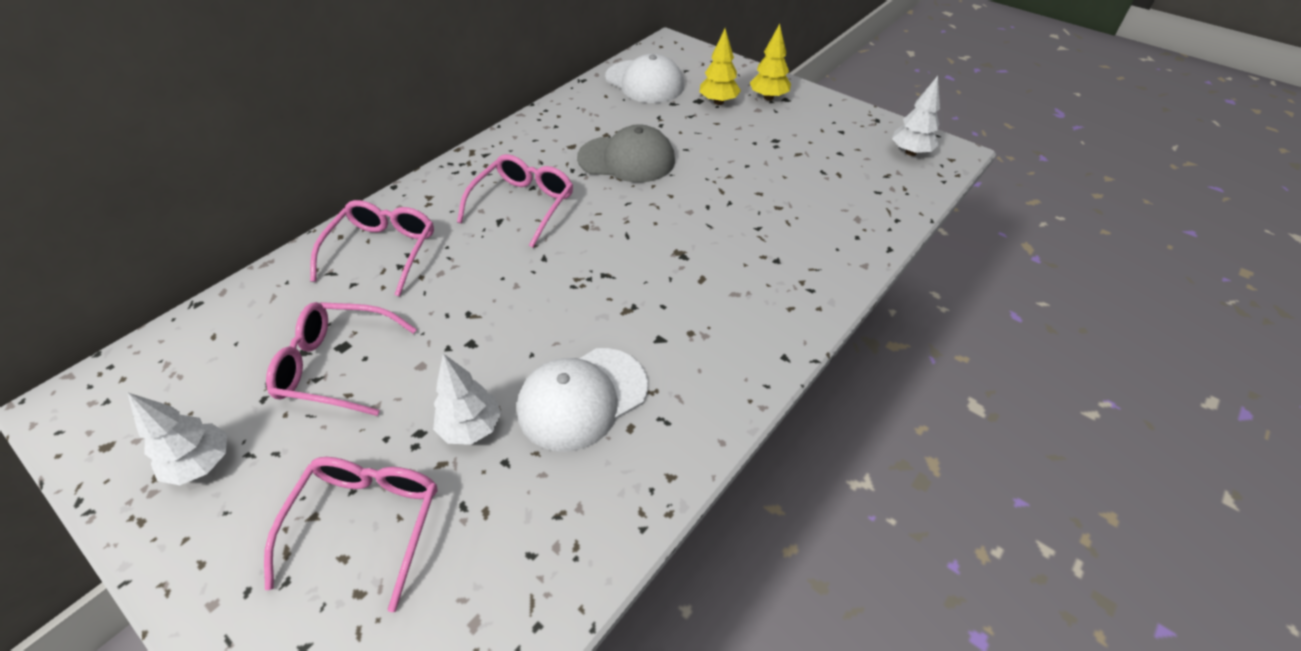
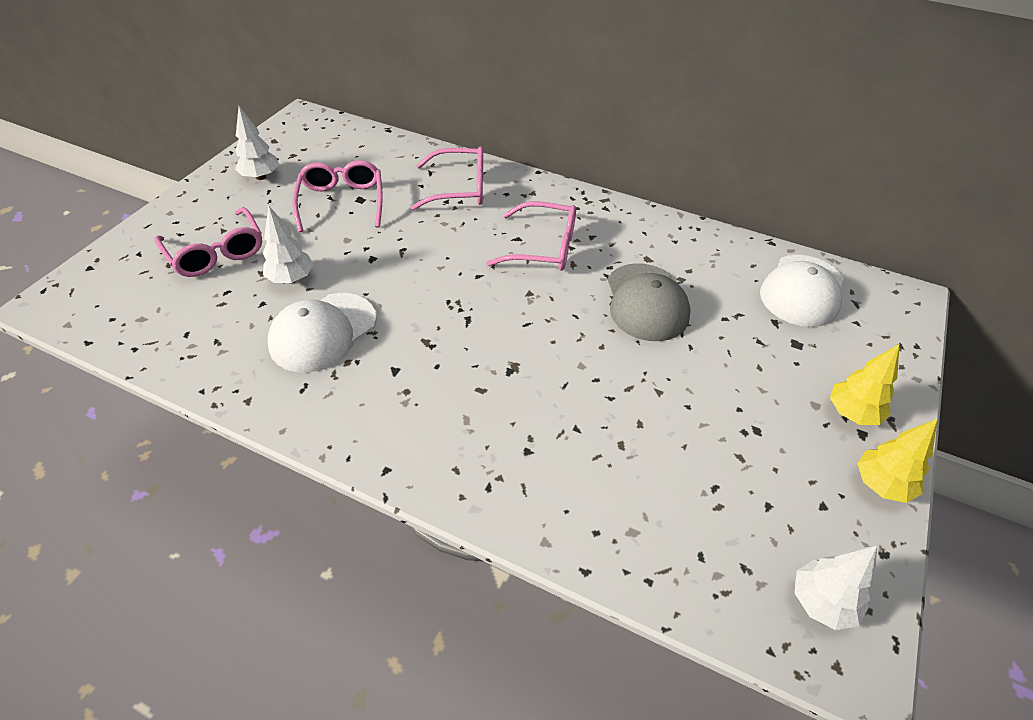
camera: 75 degrees right, 0 degrees up
(367, 523) = (216, 253): pink glasses -> pink glasses turned 60 degrees clockwise
(582, 398) = (323, 332): white cap -> white cap turned 90 degrees counterclockwise
(718, 102) = (806, 363): yellow tree -> yellow tree (881, 485)

